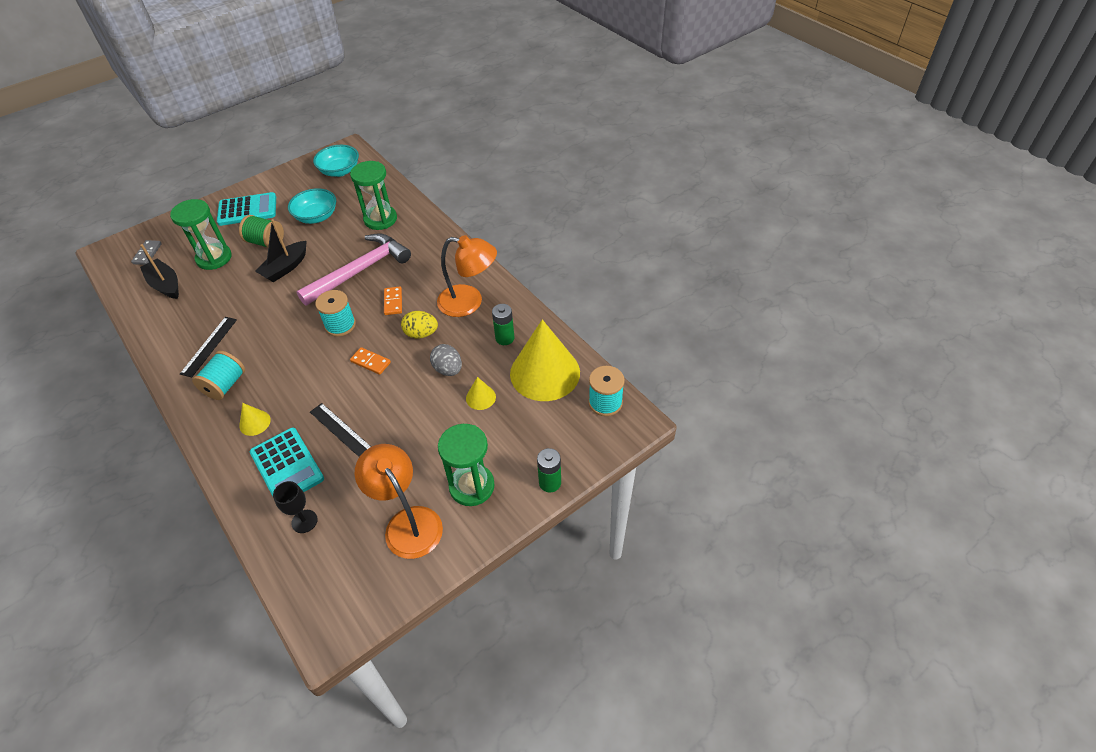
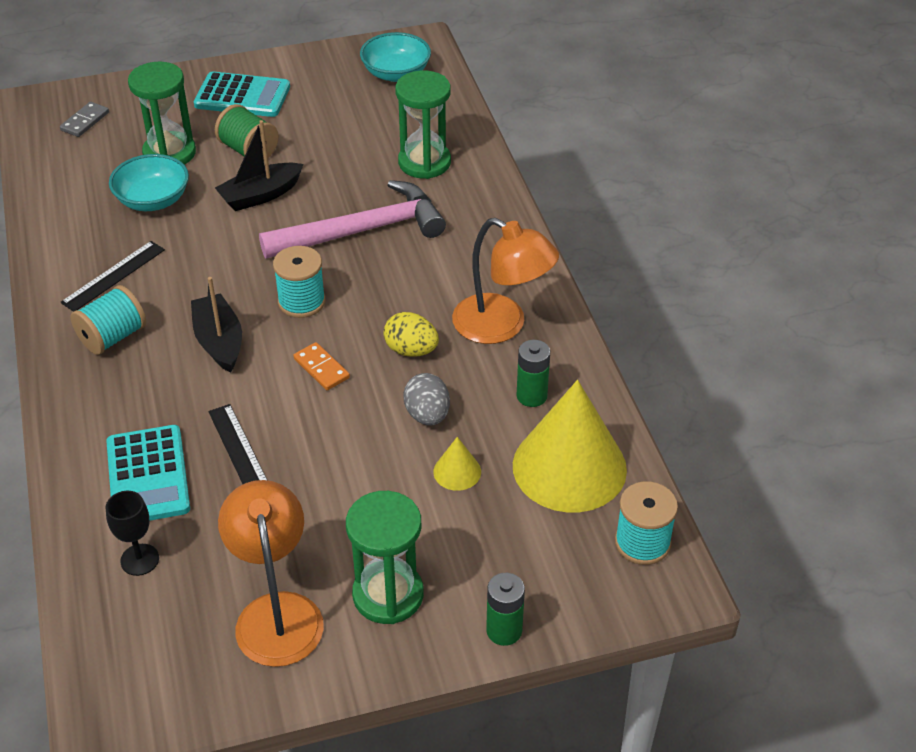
camera: 20 degrees right, 5 degrees down
(165, 285) = (91, 172): black boat -> black boat (219, 341)
(255, 423) = (130, 402): yellow cone -> none
(316, 217) = (334, 133): turquoise bowl -> turquoise bowl (153, 200)
(393, 302) = (390, 291): orange domino -> none

